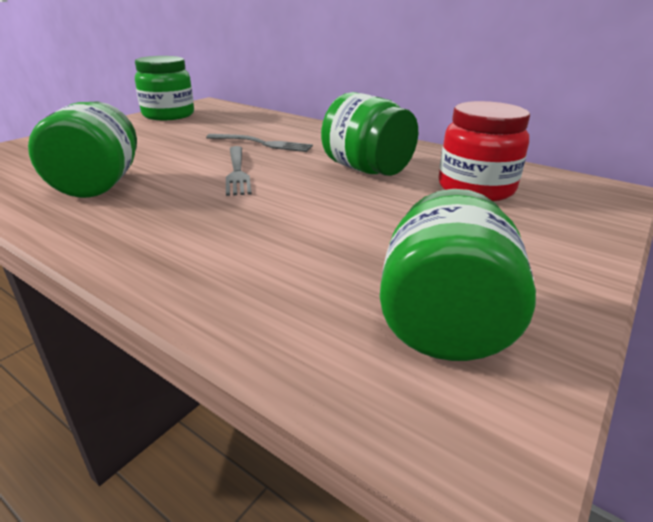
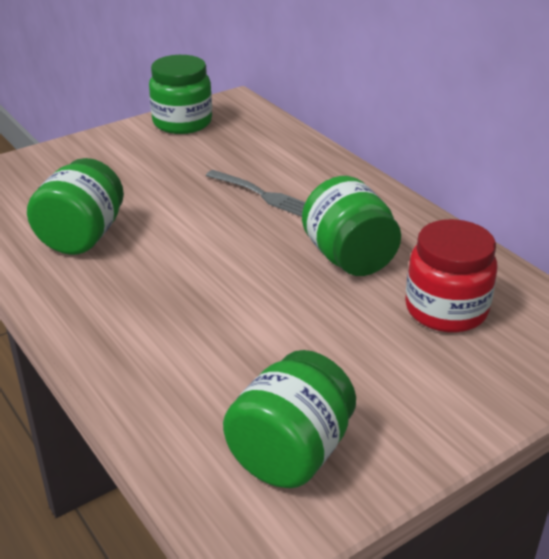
camera: 20 degrees right, 5 degrees up
(237, 172) = (214, 239): grey fork -> none

